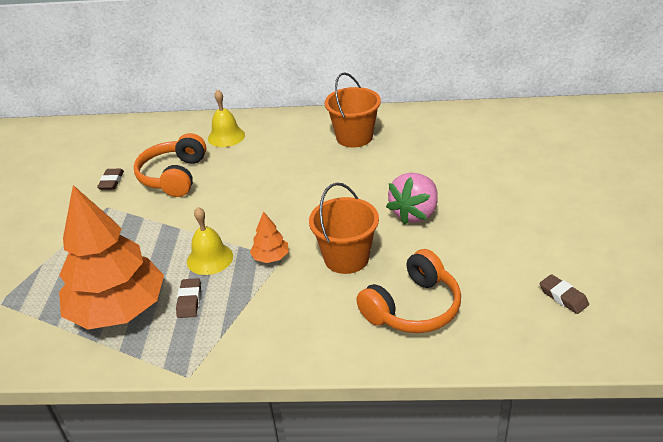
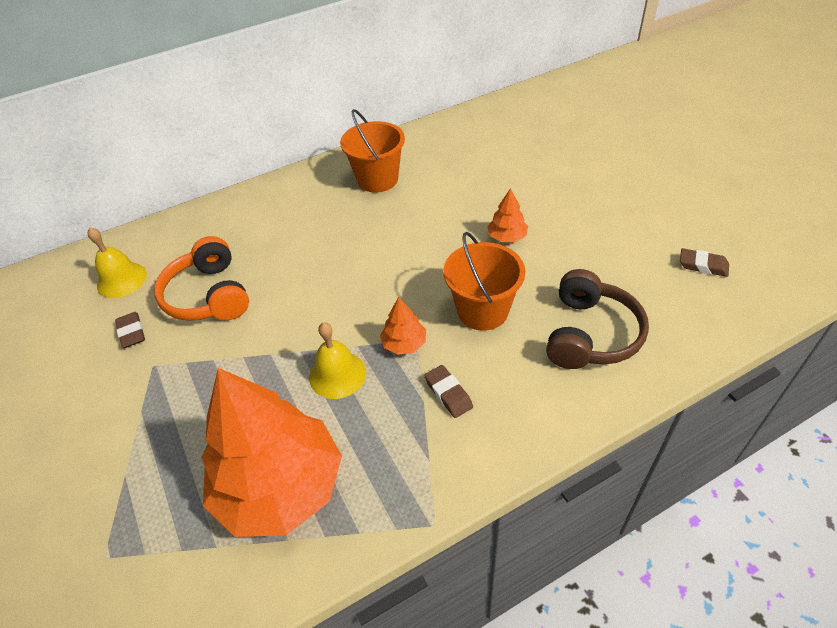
camera: 30 degrees left, 10 degrees up
(189, 301) = (357, 434): brown eraser -> brown eraser (448, 394)
(226, 136) = (233, 226): yellow bell -> yellow bell (121, 279)
(413, 308) = (590, 334): orange headphones -> brown headphones
(415, 213) = (507, 237): pink strawberry -> orange tree

